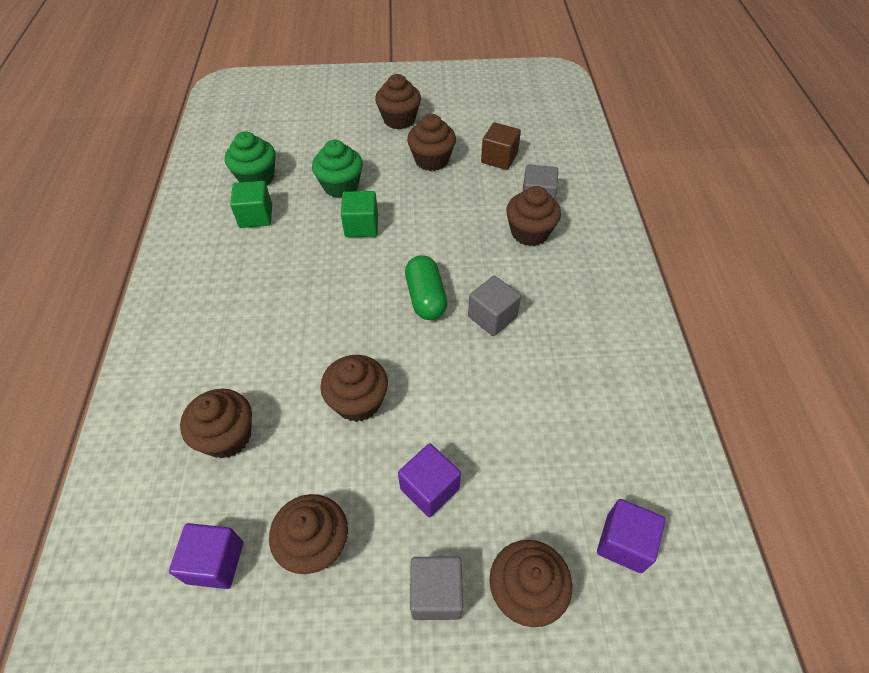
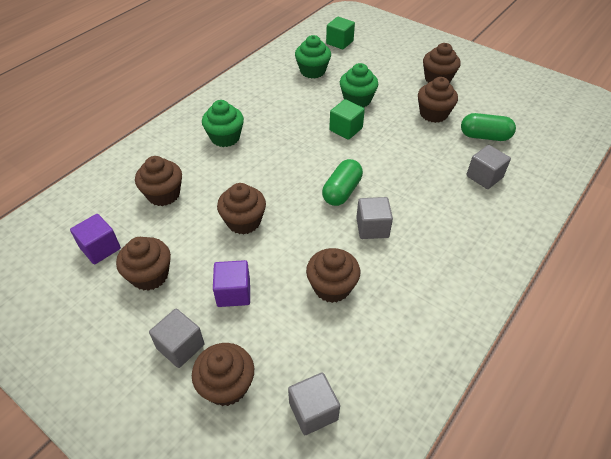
camera: 40 degrees right, 5 degrees down
(232, 317) = (225, 137): none -> green cupcake
(256, 216) = (290, 92): green cube -> green cube (339, 42)
(499, 158) = (484, 136): brown cube -> green capsule
(529, 232) = (455, 193): brown cupcake -> brown cupcake (332, 287)
(624, 543) = (313, 411): purple cube -> grey cube

